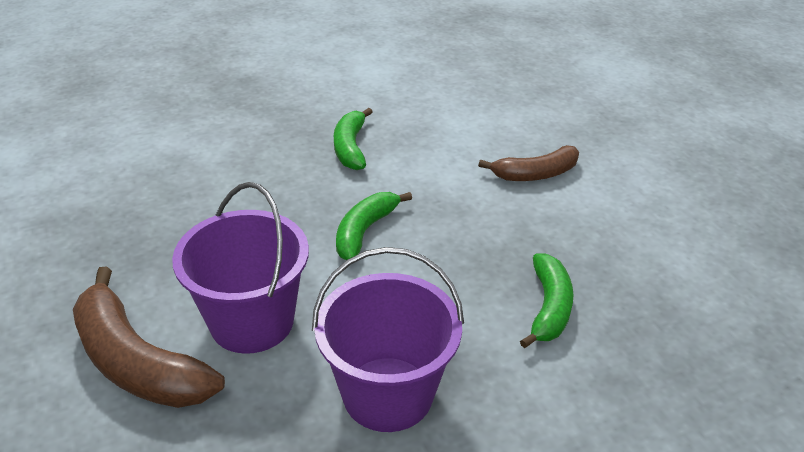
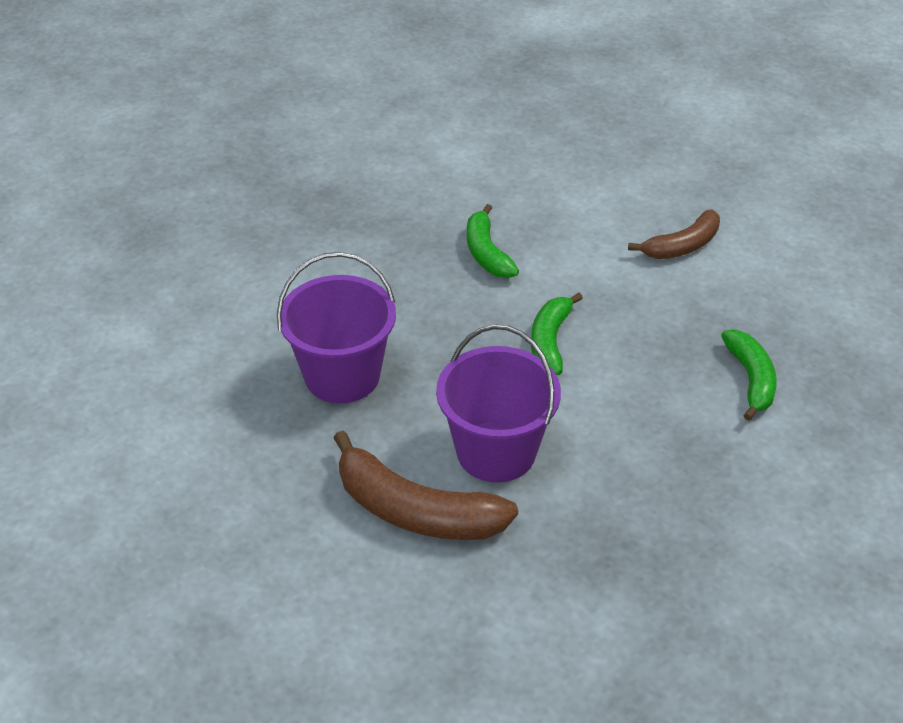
camera: 15 degrees left, 5 degrees up
(387, 394) = (650, 486): purple bucket -> purple bucket (342, 376)

